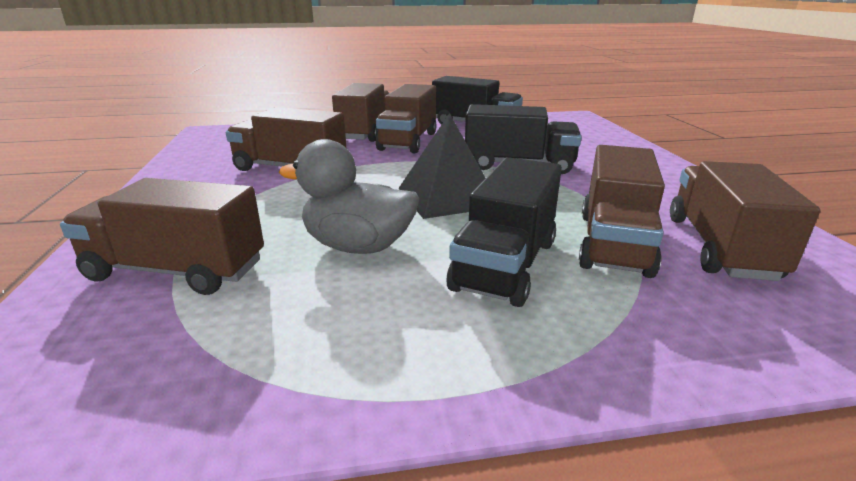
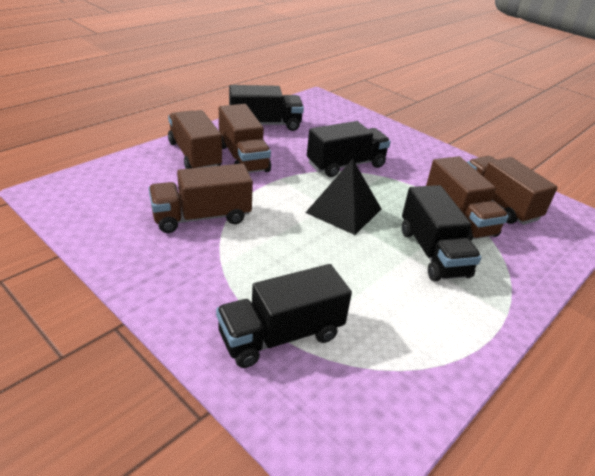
camera: 40 degrees left, 10 degrees up
(176, 270) = (281, 336): brown truck -> black truck
(358, 246) = (351, 271): grey duck -> none

